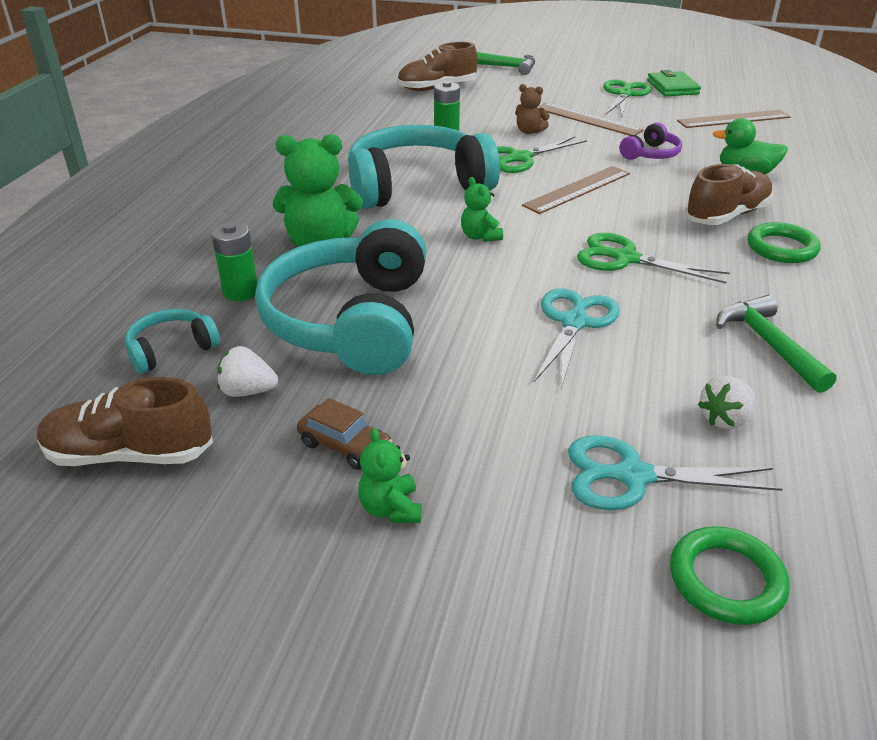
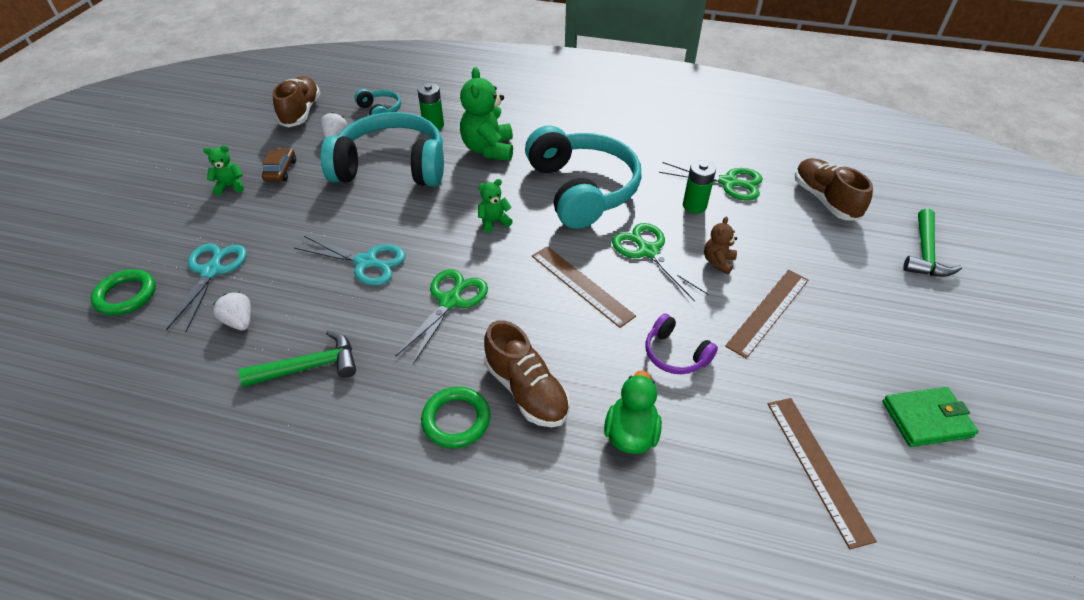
camera: 90 degrees right, 10 degrees up
(345, 446) = (281, 171): brown car -> brown car turned 150 degrees clockwise
(624, 94) = (871, 359): green scissors -> green scissors (728, 182)

